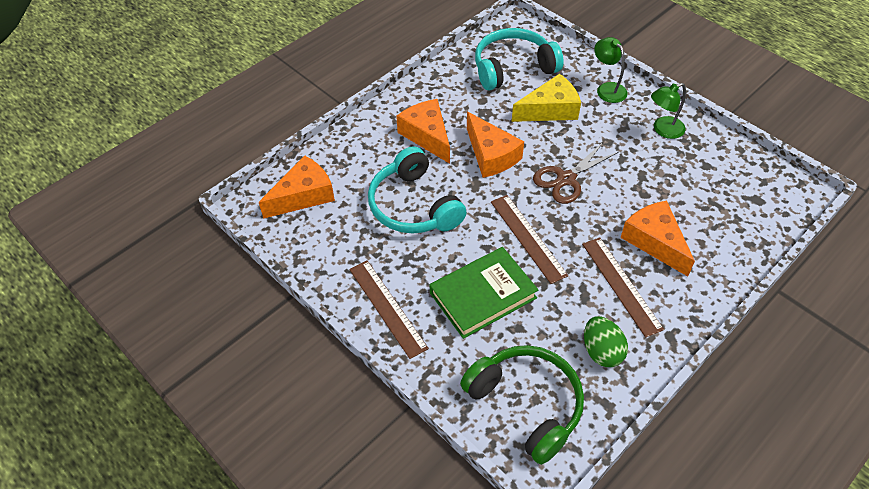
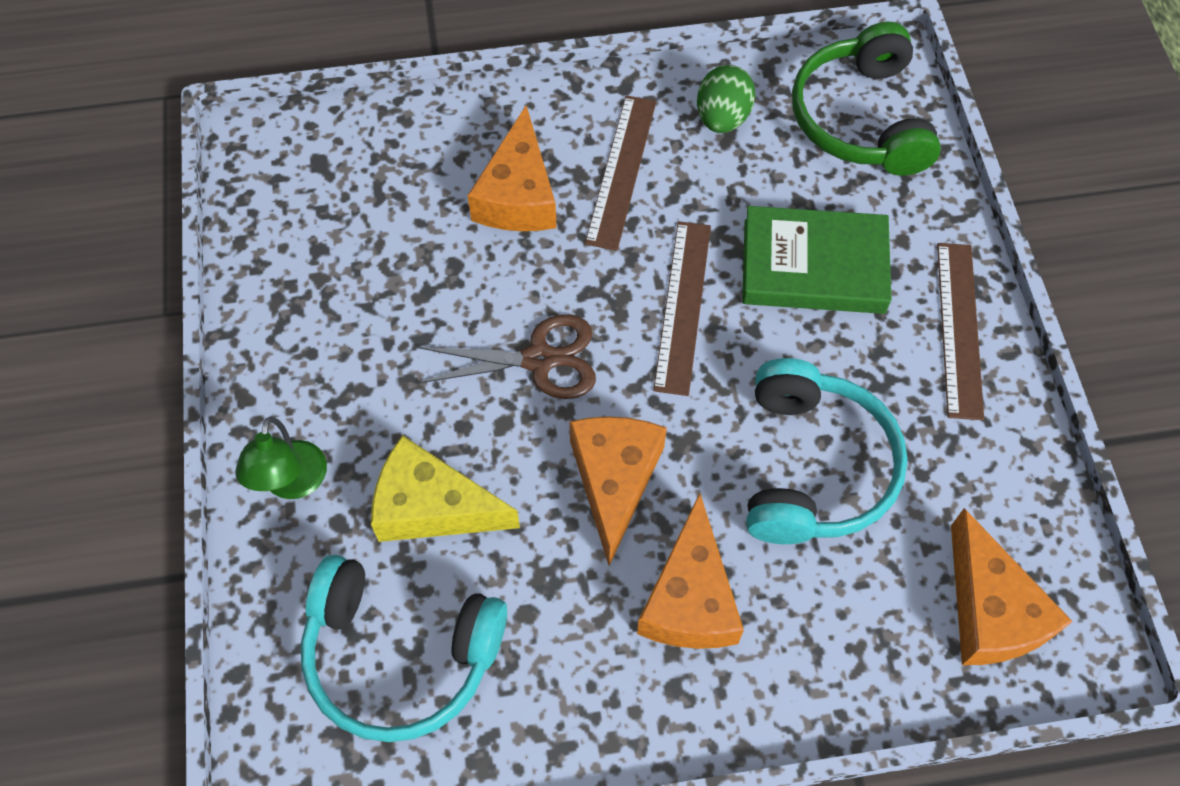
camera: 145 degrees left, 10 degrees up
(303, 195) = (990, 610): orange cheese -> orange cheese turned 105 degrees counterclockwise
(663, 130) = (304, 344): green lamp -> none

